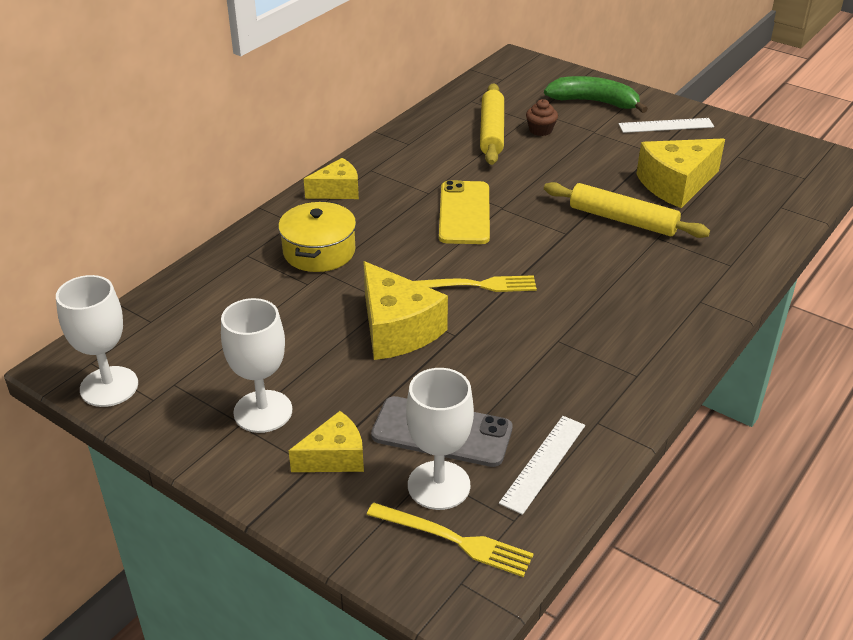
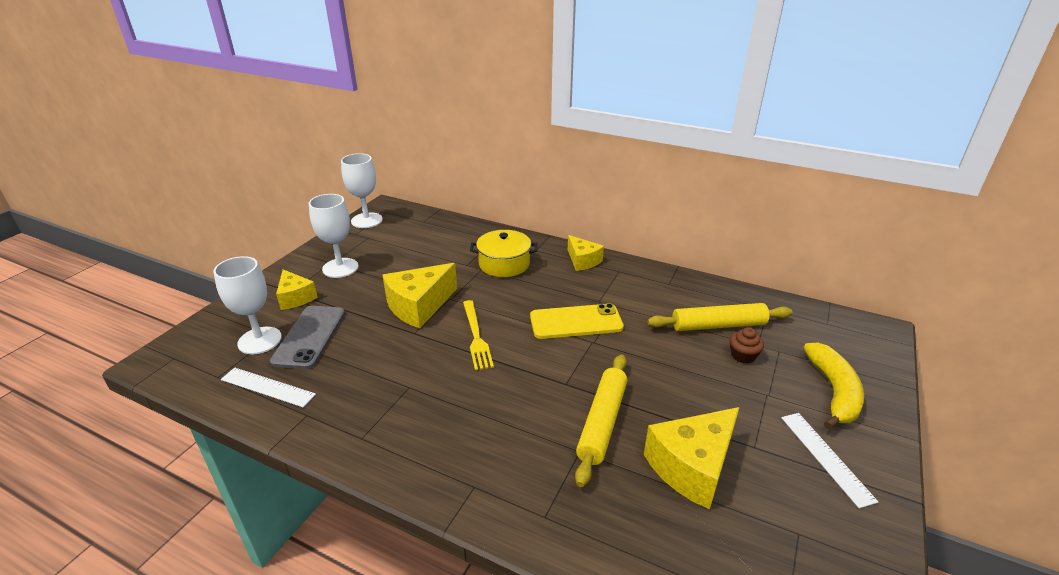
camera: 80 degrees right, 5 degrees down
(454, 540) = (209, 351): yellow fork -> none
(594, 102) = (833, 392): green banana -> yellow banana
(676, 184) = (692, 467): yellow cheese -> yellow cheese turned 90 degrees counterclockwise

